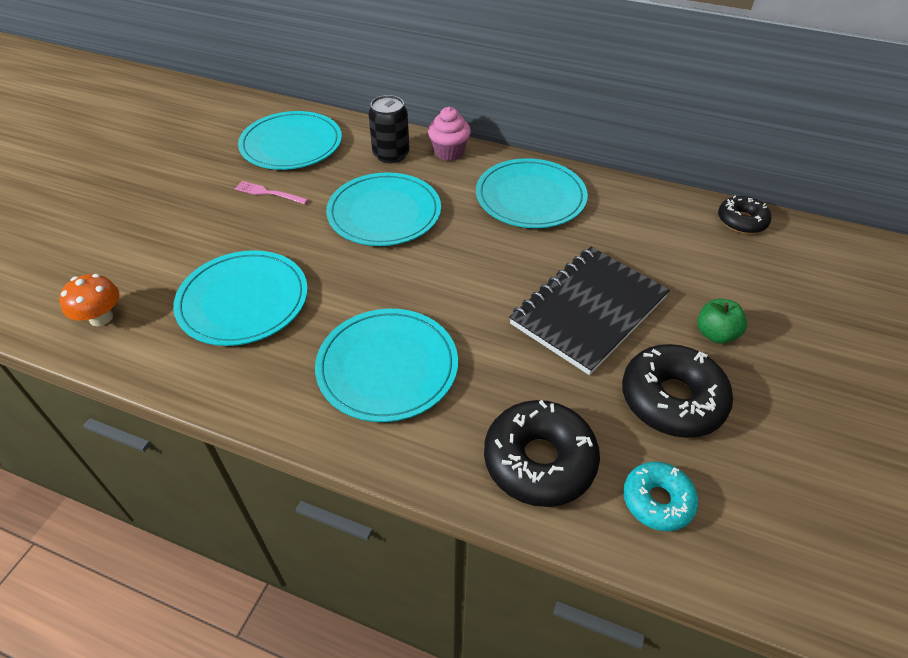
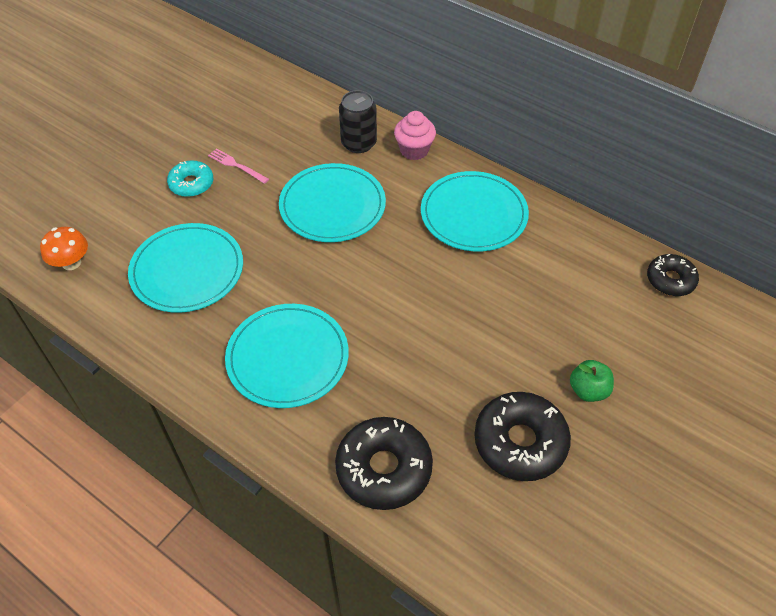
camera: 15 degrees right, 5 degrees up
(291, 144) = (271, 116): turquoise plate -> none
(588, 311) = (481, 342): black notebook -> none
(657, 501) = (468, 526): turquoise donut -> turquoise donut (191, 184)

